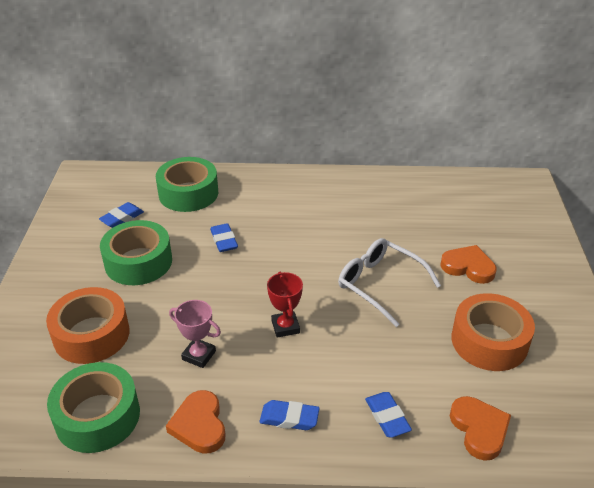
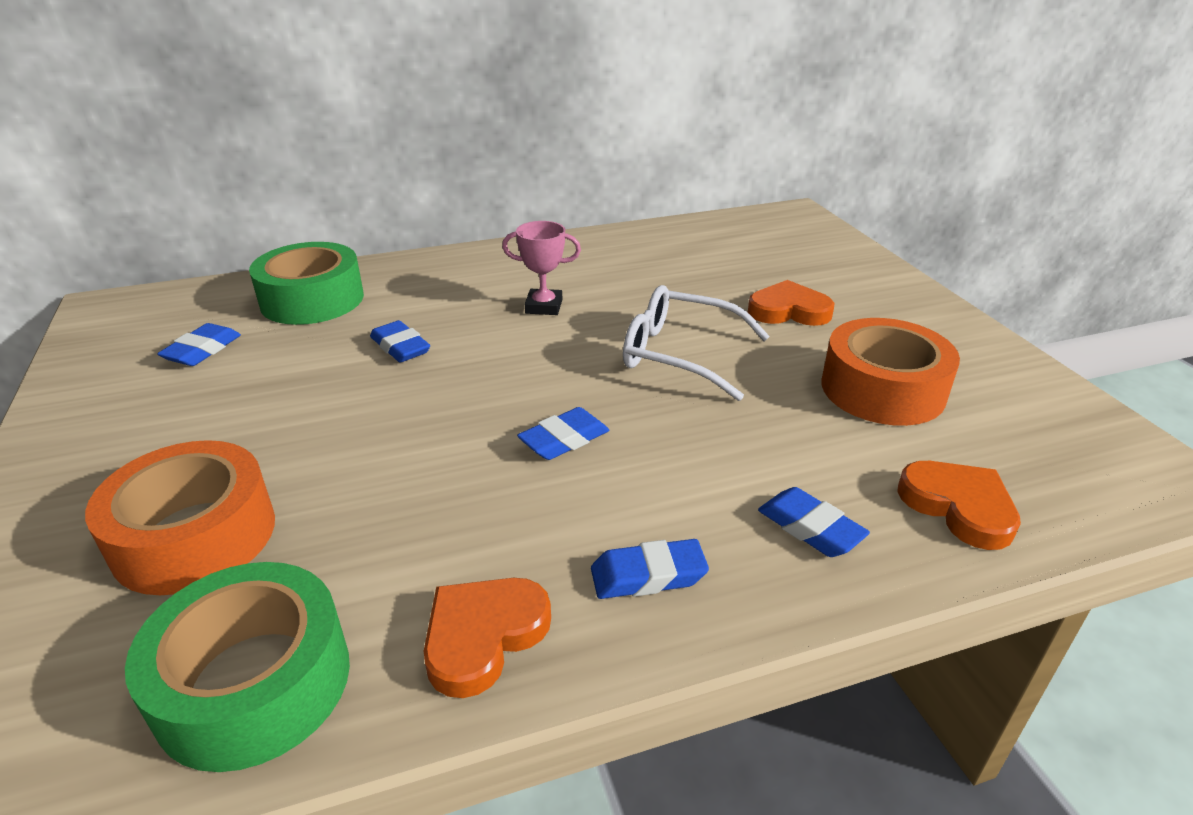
camera: 20 degrees left, 5 degrees down
(138, 262) = (255, 404): green tape -> none
(199, 355) = (429, 518): pink trophy -> pink trophy (544, 306)
(199, 425) = (483, 636): orange heart -> orange heart turned 75 degrees clockwise
(285, 327) = (564, 440): red trophy -> blue eraser

